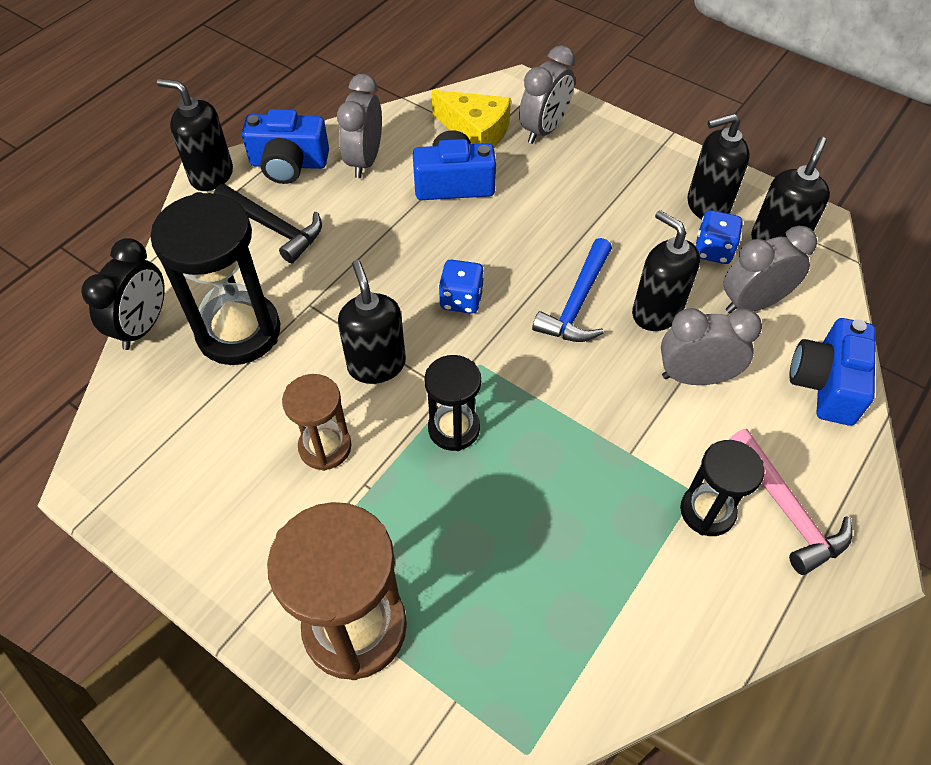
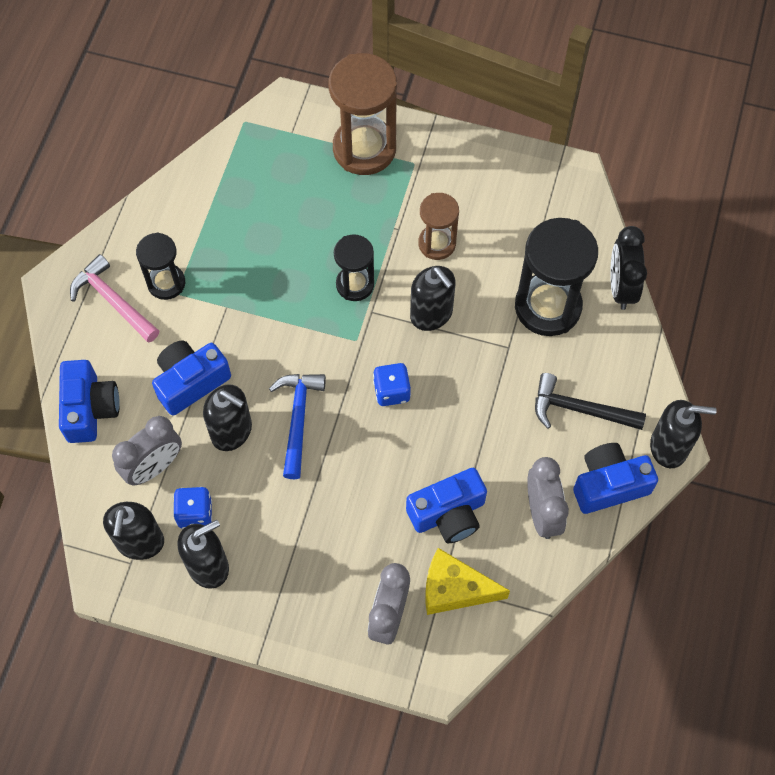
camera: 160 degrees right, 10 degrees up
(695, 377) = (190, 382): grey clock -> blue camera

